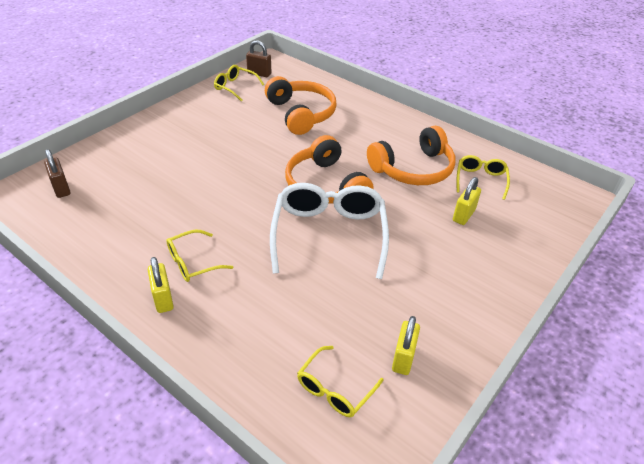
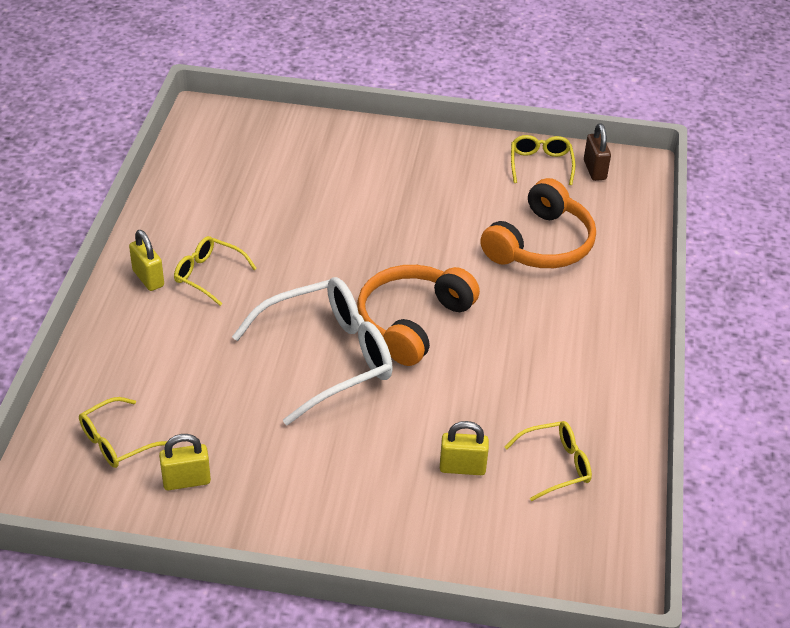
camera: 60 degrees right, 0 degrees up
(61, 188) = (241, 137): brown padlock -> none
(163, 299) = (148, 278): yellow padlock -> yellow padlock turned 75 degrees counterclockwise
(335, 389) = (116, 442): yellow glasses -> yellow glasses turned 45 degrees counterclockwise
(413, 169) = (518, 390): orange headphones -> none

